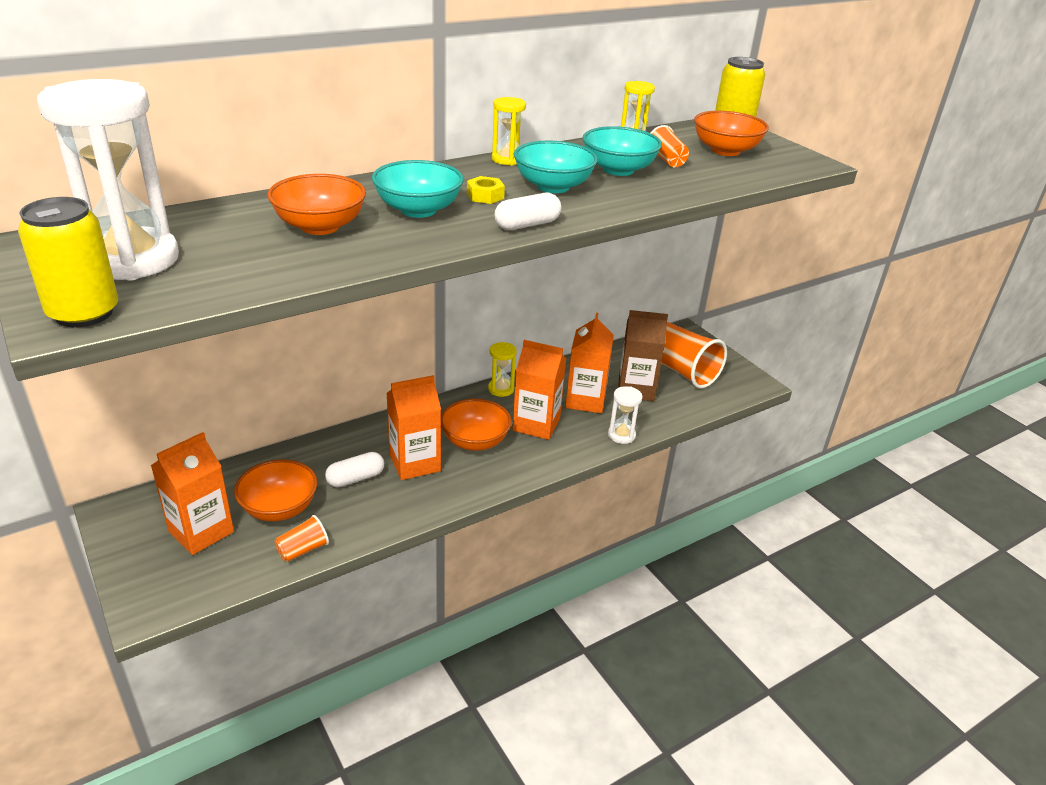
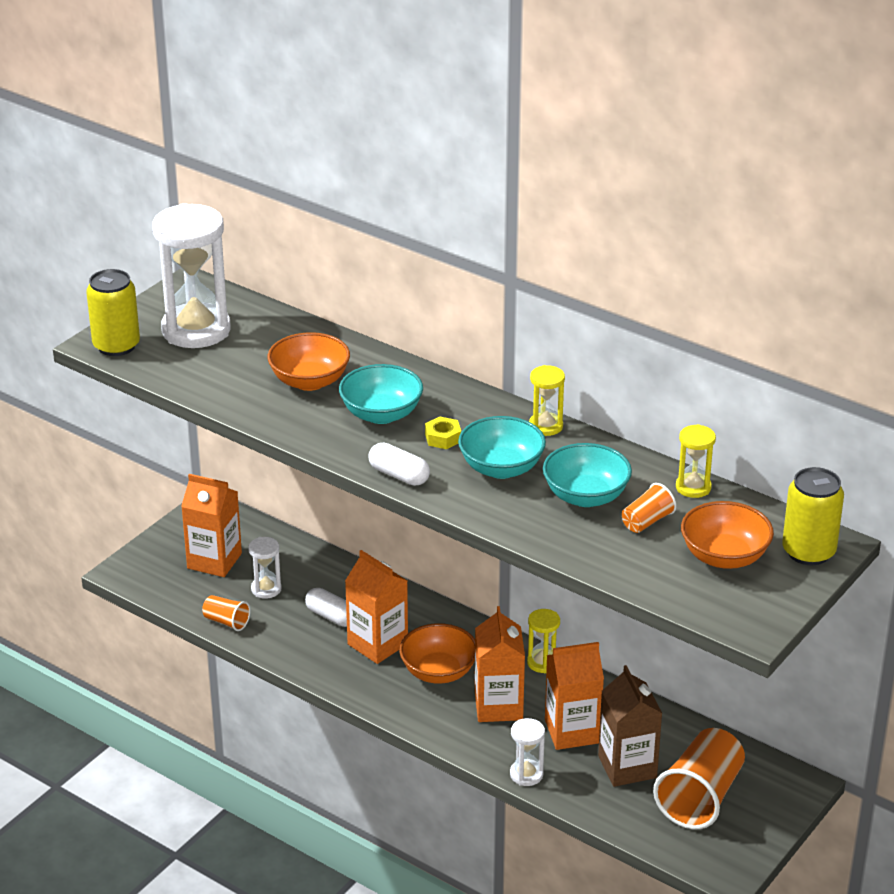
camera: 70 degrees right, 0 degrees up
(279, 508) = (266, 589): orange bowl -> white hourglass

